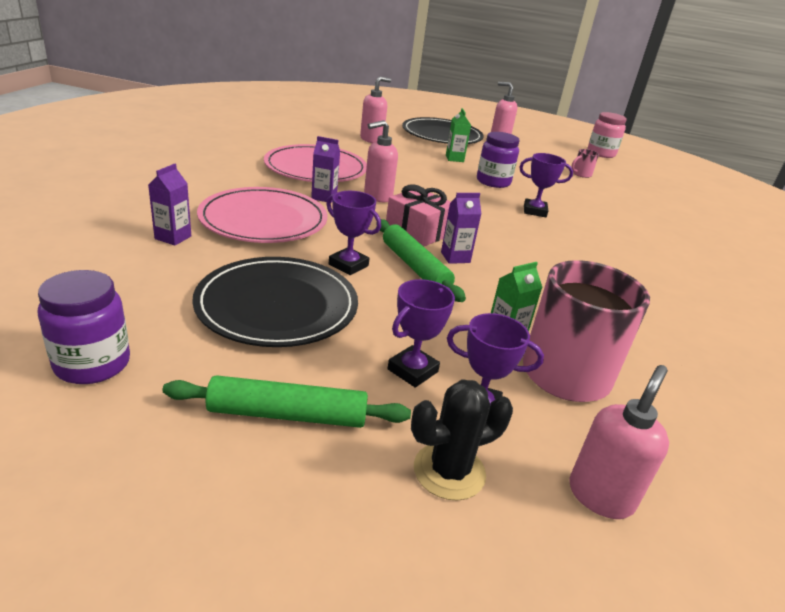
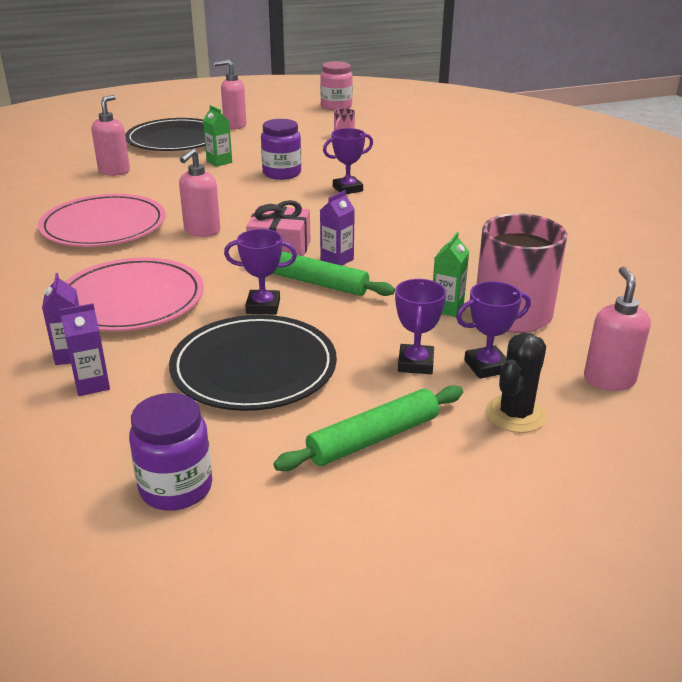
camera: 30 degrees left, 0 degrees up
(324, 197) = (154, 253): purple carton -> purple carton (92, 384)

